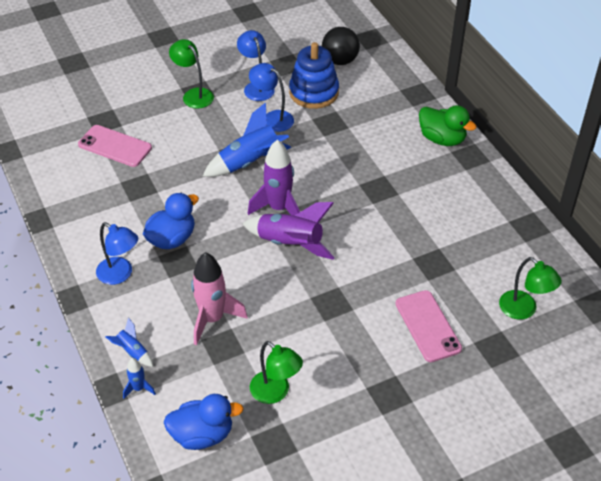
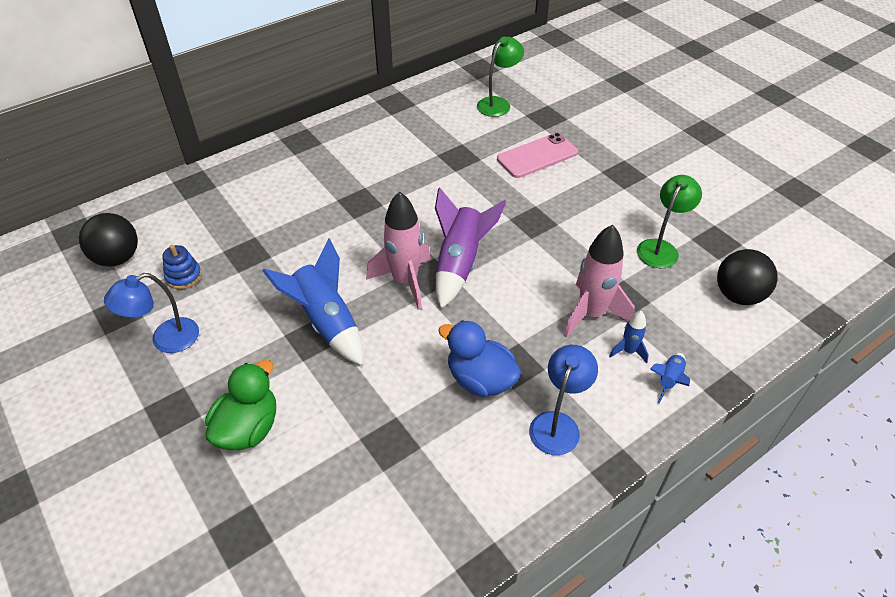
camera: 100 degrees left, 0 degrees up
(115, 146) = (303, 500): pink phone -> none
(138, 388) = (714, 362): blue rocket -> blue rocket (628, 351)
(194, 95) = (178, 415): green lamp -> none
(202, 435) = (738, 295): blue duck -> black ball
(272, 118) = (236, 312): blue lamp -> none
(279, 208) = (405, 281): purple rocket -> pink rocket
(314, 92) = (184, 276): blue stacking toy -> blue stacking toy, size x0.52
(442, 139) = (274, 161): green duck -> green duck (248, 428)

